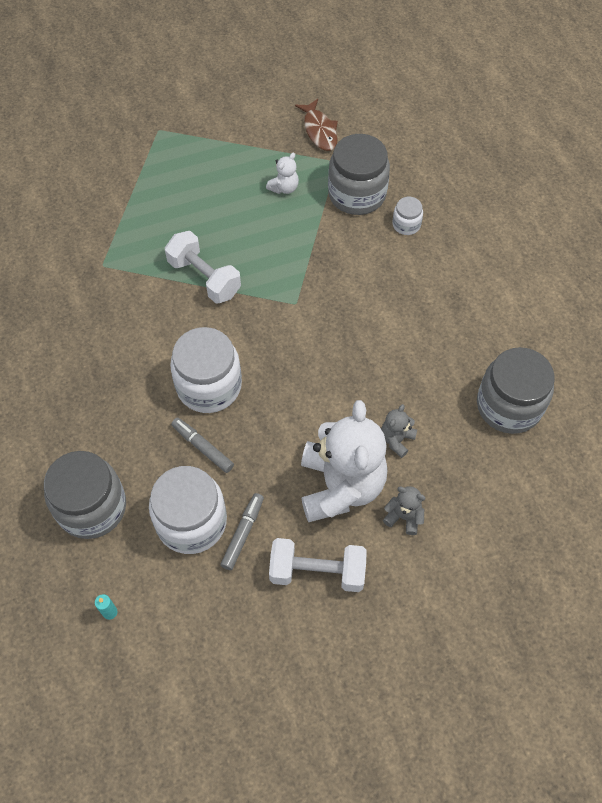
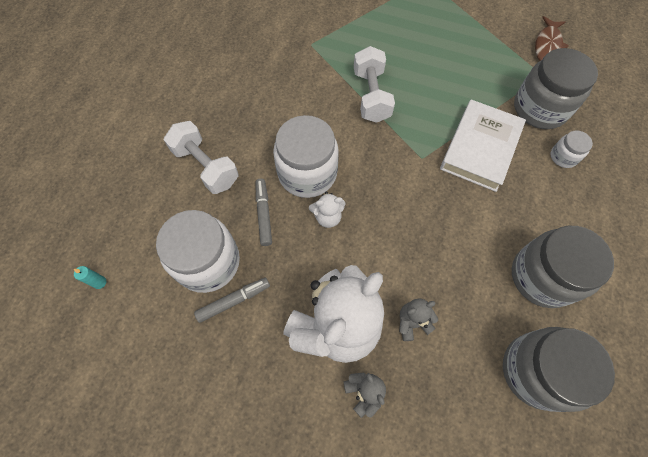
camera: 40 degrees right, 5 degrees up
(92, 507) = (157, 199): grey jar -> grey jar (542, 276)
(284, 188) = (484, 70): white teddy bear -> white teddy bear (327, 217)
(317, 571) = (259, 378): white dumbbell -> white dumbbell (206, 166)
(336, 262) = (480, 148): none -> white book

